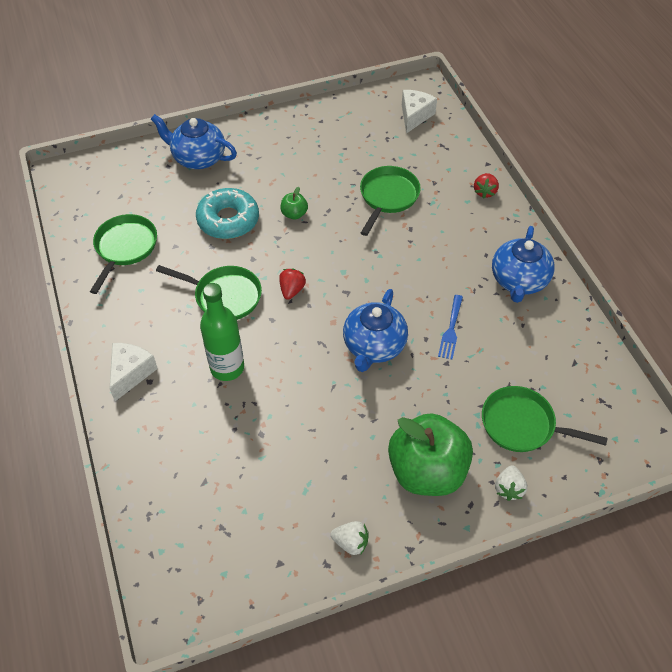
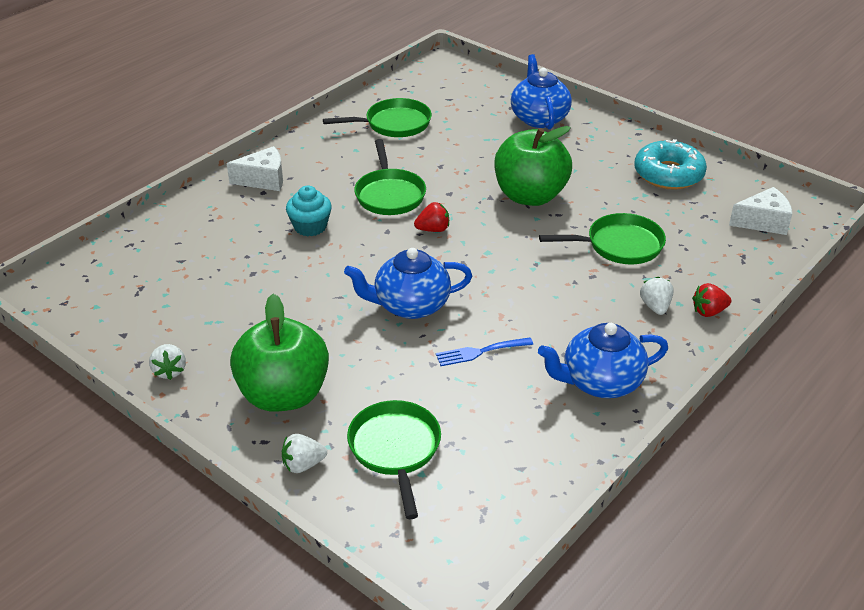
camera: 60 degrees right, 15 degrees down
(227, 368) = (310, 227): green bottle -> turquoise cupcake
(228, 220) = (481, 162): turquoise donut -> turquoise donut (668, 174)
(294, 214) = (530, 196): green apple -> green apple, size x2.41
(463, 214) = (655, 307): none -> white strawberry

